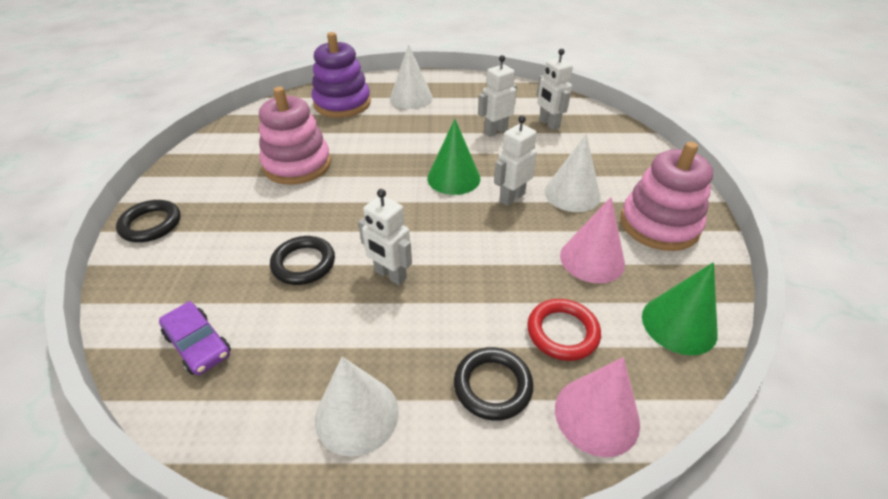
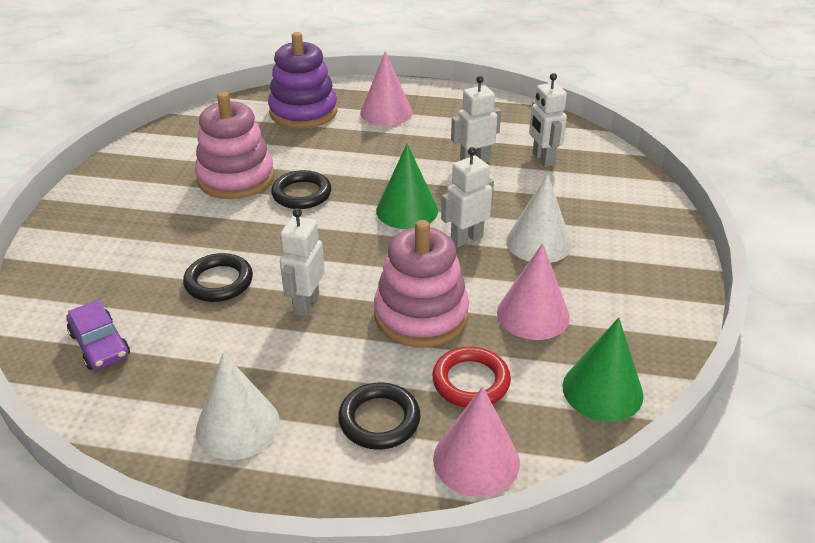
camera: 10 degrees right, 5 degrees down
(151, 224) = (71, 225): black ring -> black ring (301, 194)
(390, 275) = (306, 304): white robot -> white robot turned 60 degrees clockwise
(411, 98) = (386, 112): white cone -> pink cone
(659, 224) = (627, 287): pink stacking toy -> pink stacking toy (421, 315)

